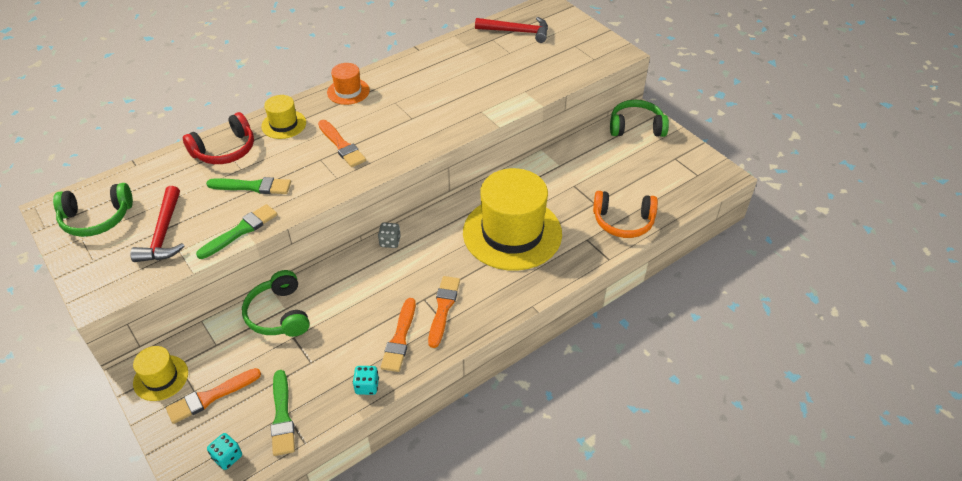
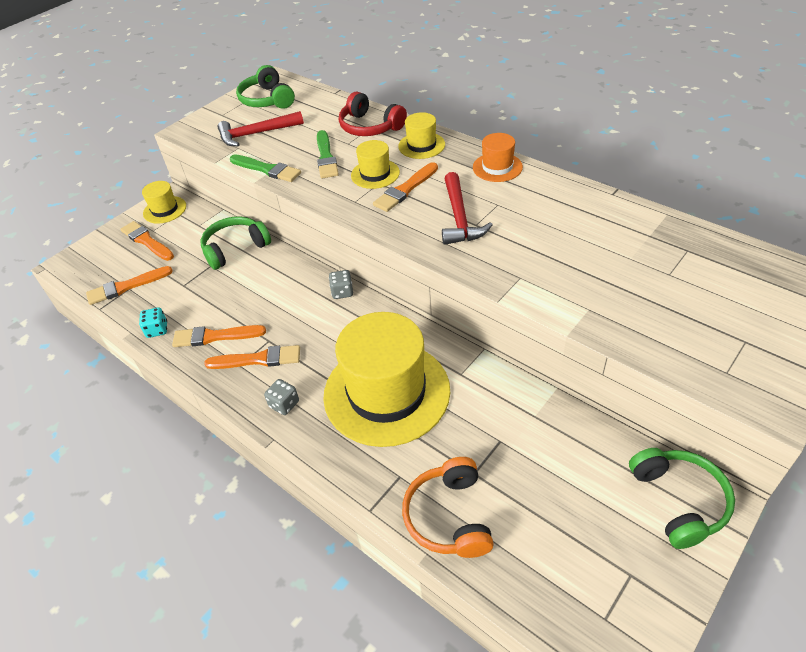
camera: 80 degrees right, 0 degrees up
(227, 457) = (89, 270): turquoise dice -> none
(282, 416) = (126, 287): green brush -> orange brush
(305, 159) = (375, 174): none -> yellow hat
(500, 295) = (284, 404): none -> grey dice
(517, 32) = (727, 269): red hammer -> red hammer (459, 218)

